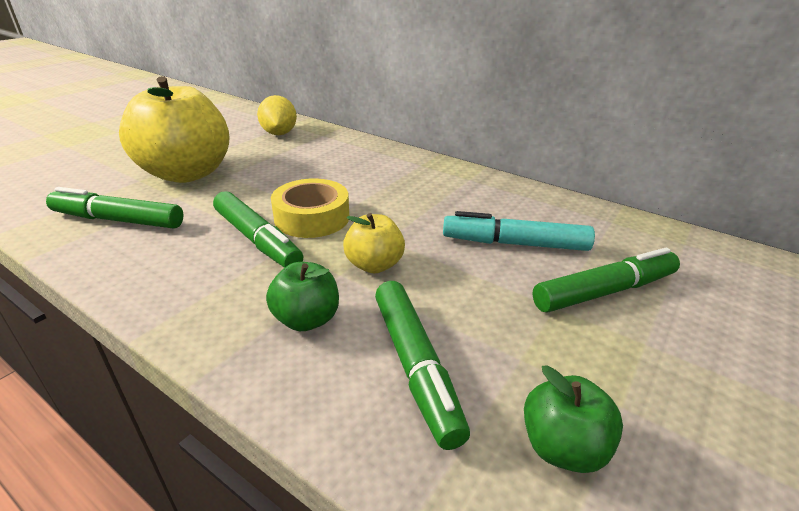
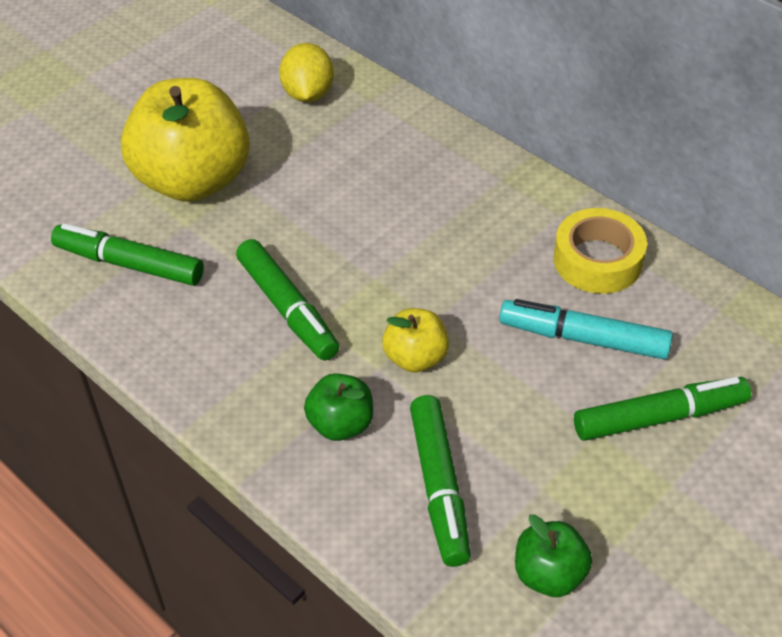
camera: 10 degrees right, 15 degrees up
(312, 217) = (350, 276): yellow tape -> yellow tape (597, 260)

